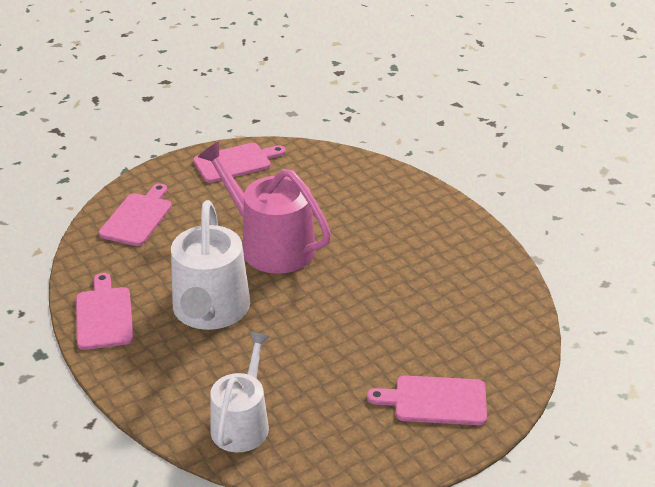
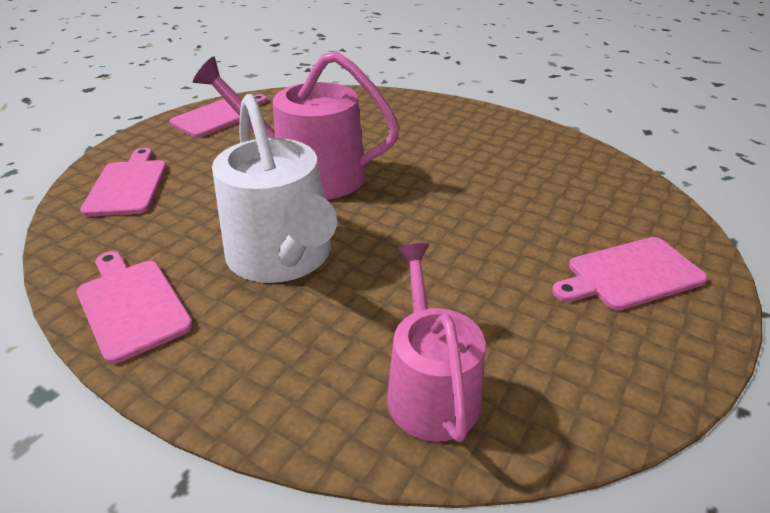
camera: 25 degrees left, 0 degrees up
(242, 423) = (430, 388): white watering can -> pink watering can

